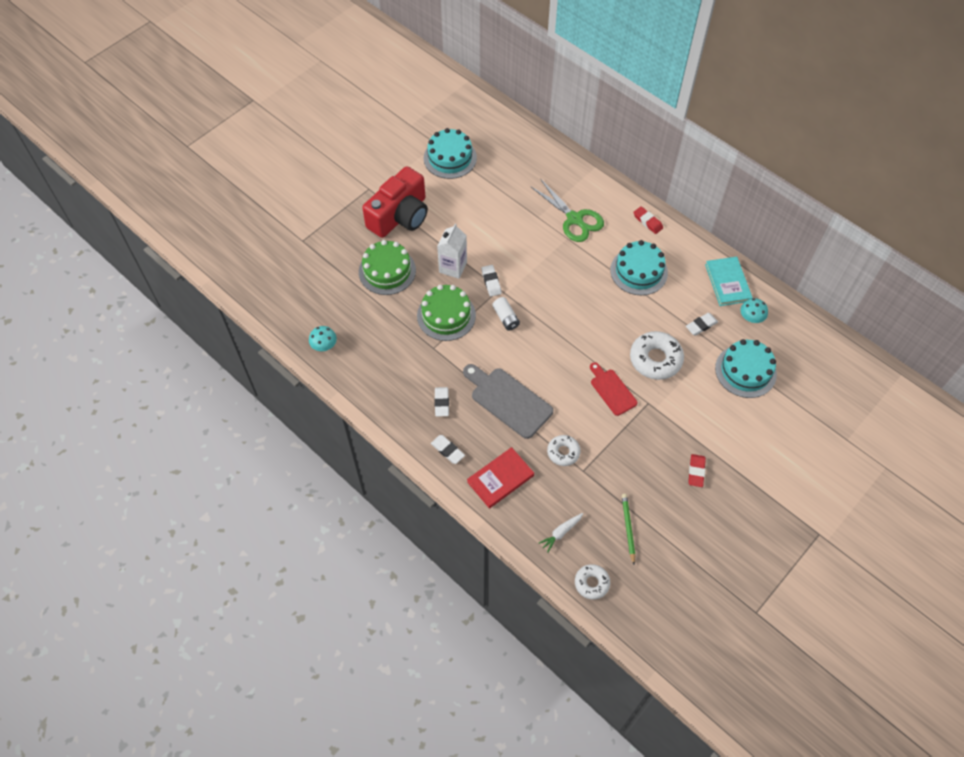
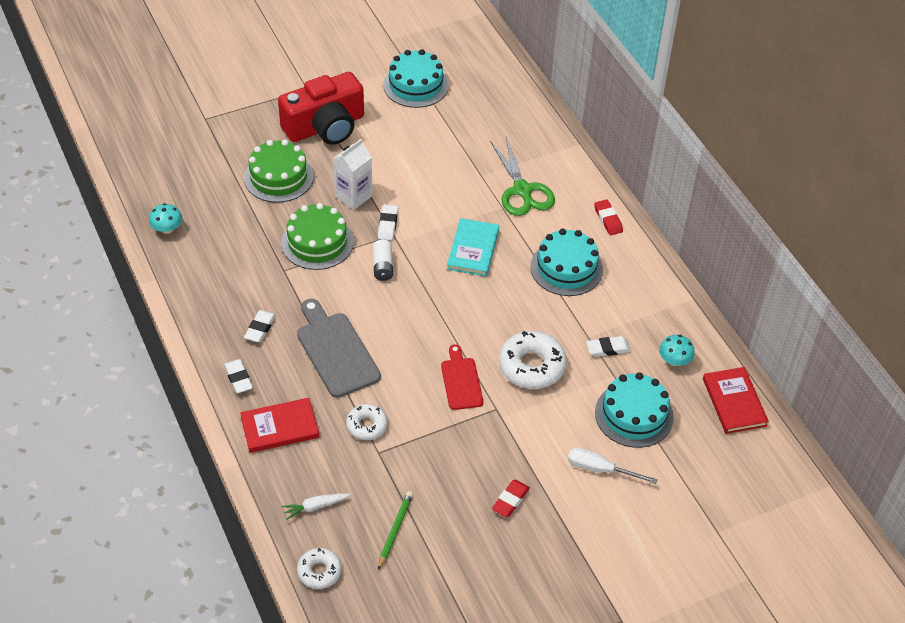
camera: 20 degrees right, 10 degrees down
(727, 283) = (667, 314): turquoise book -> turquoise book (473, 249)
(745, 423) = (600, 469): none -> white screwdriver
(807, 335) = (734, 402): none -> red book

